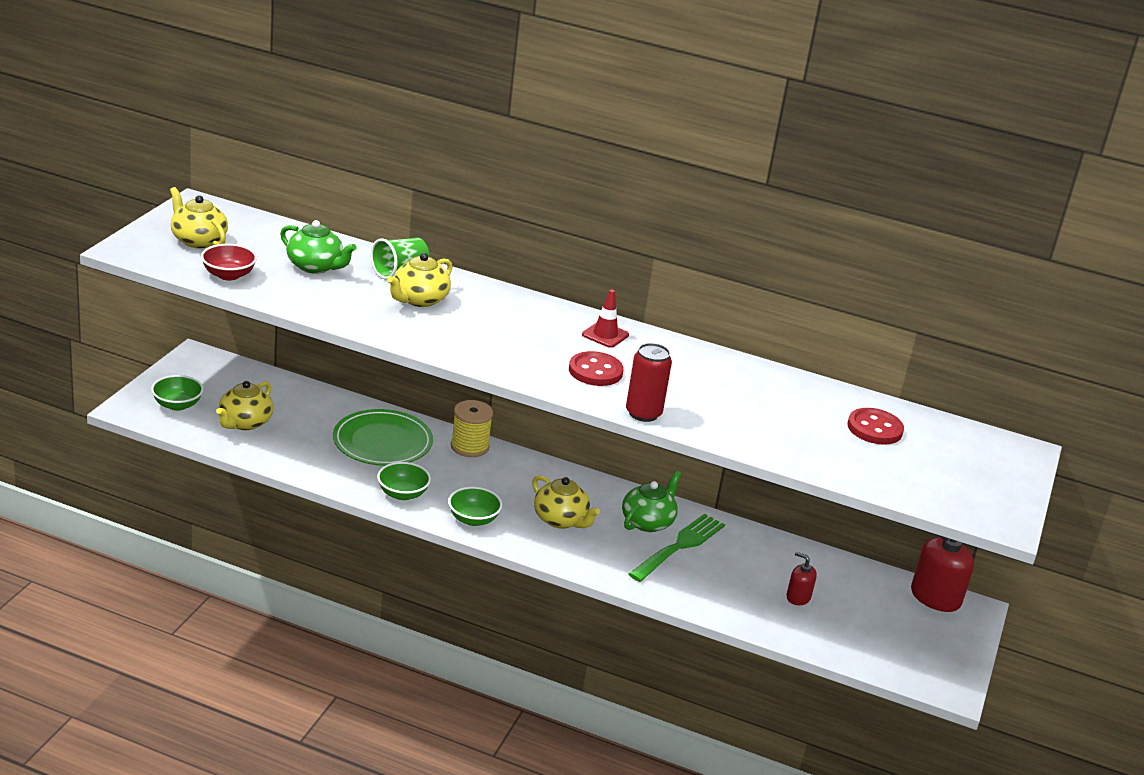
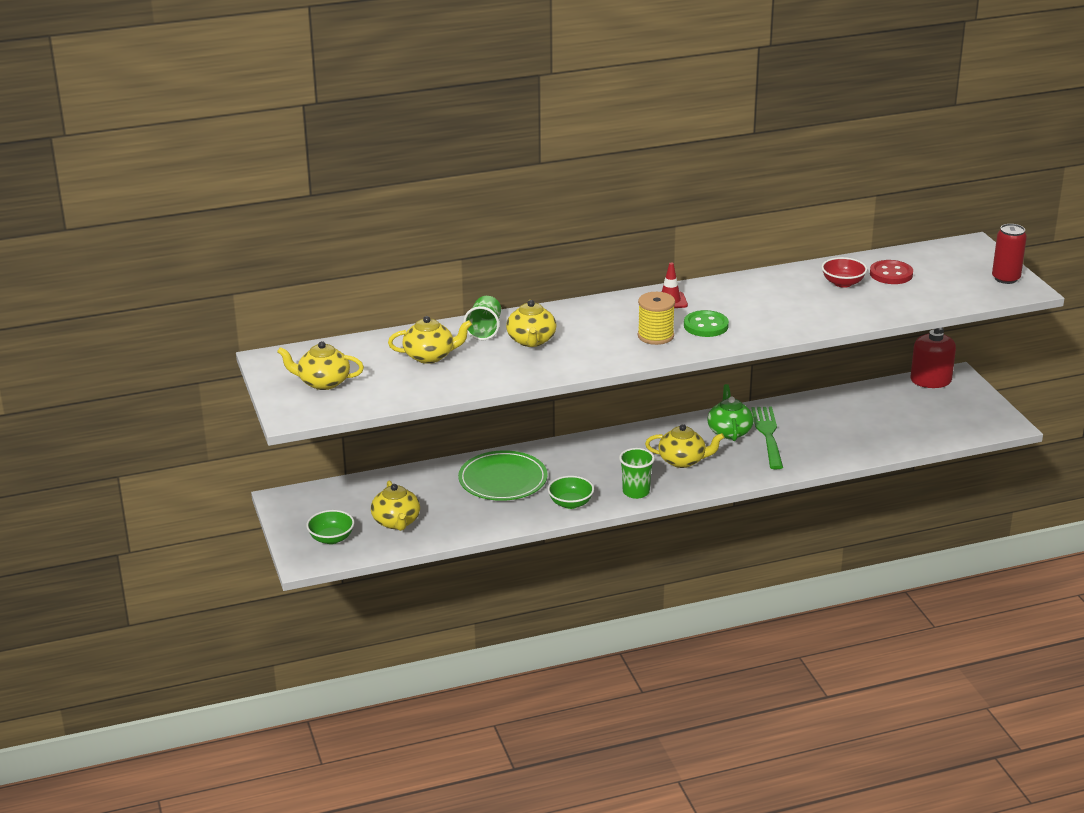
camera: 35 degrees left, 0 degrees up
(228, 275) = (390, 393): red bowl -> red bowl (843, 283)
(315, 266) = (430, 356): green teapot -> yellow teapot
(469, 446) = (558, 450): yellow spool -> yellow spool (655, 336)
(473, 519) = (636, 492): green bowl -> green cup
(595, 371) = (706, 326): red button -> green button
(643, 413) = (773, 335): red can -> red can (1005, 278)
(798, 597) = (869, 424): red soap dispenser -> none

